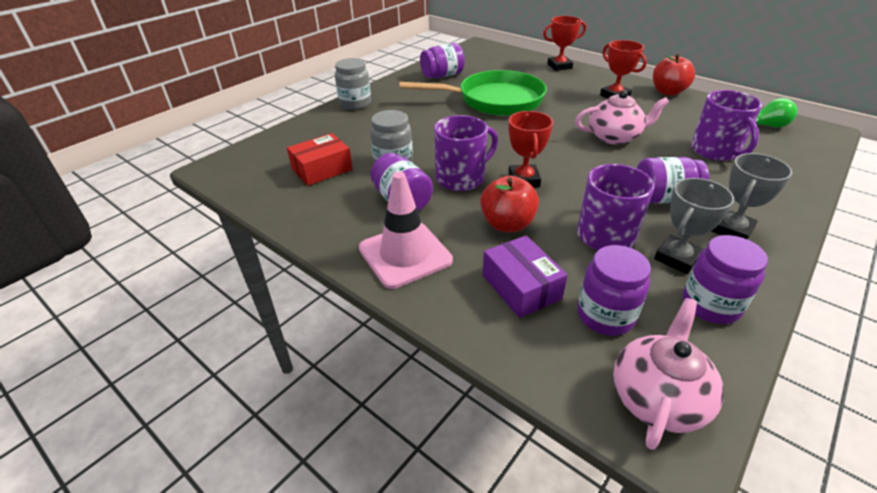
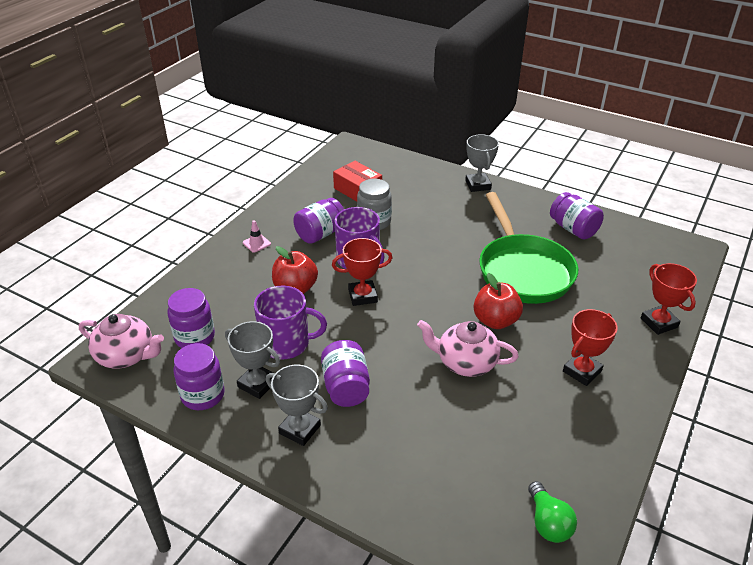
camera: 80 degrees right, 0 degrees up
(355, 104) = (478, 185): grey jar -> grey trophy
(405, 254) = (256, 243): pink traffic cone -> pink traffic cone, size x0.42
(521, 287) = (224, 298): purple box -> none
(614, 137) = (465, 362): pink teapot -> pink teapot turned 120 degrees clockwise
(668, 92) = (622, 429): red apple -> red apple (495, 321)
(715, 151) = (456, 448): purple mug -> none

